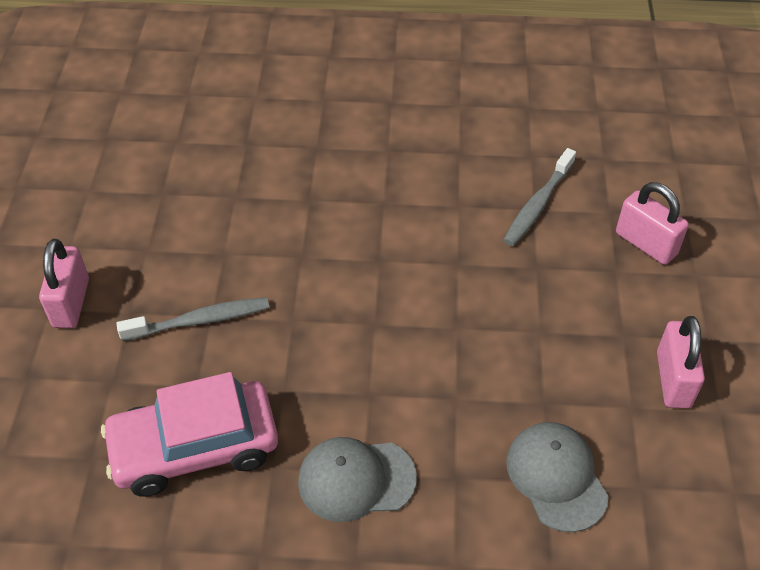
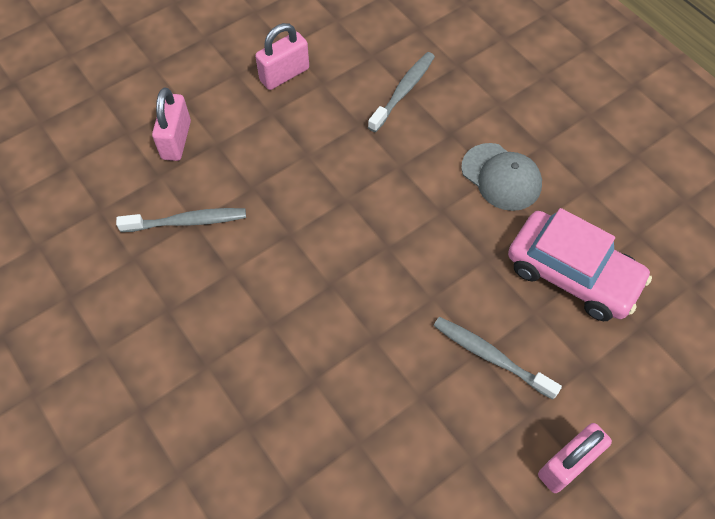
camera: 130 degrees left, 10 degrees up
(556, 477) = (403, 91): grey cap -> grey toothbrush

